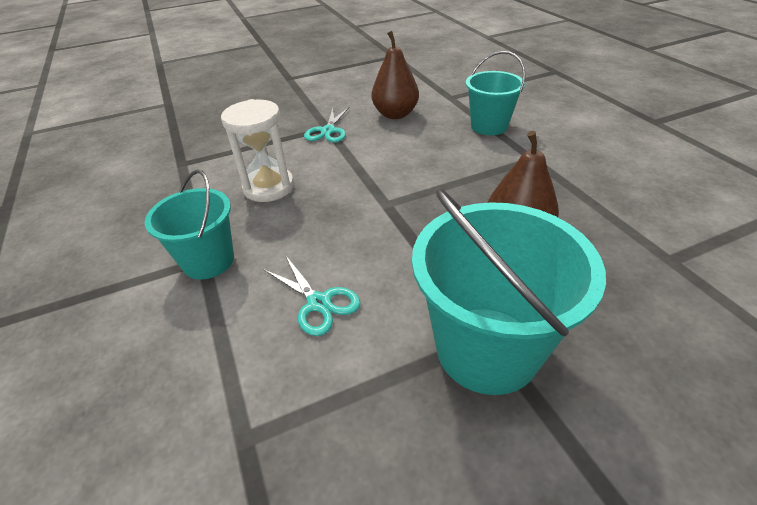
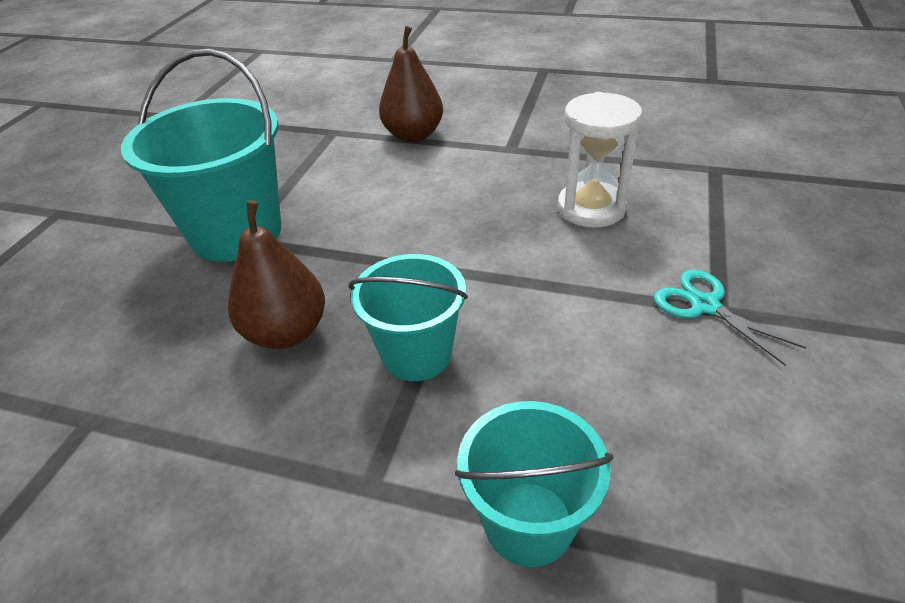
camera: 130 degrees right, 0 degrees up
(208, 261) = (504, 150): turquoise bucket -> turquoise bucket (416, 354)
(319, 303) = (386, 182): turquoise scissors -> none
(395, 114) = (706, 416): brown pear -> brown pear (413, 135)

